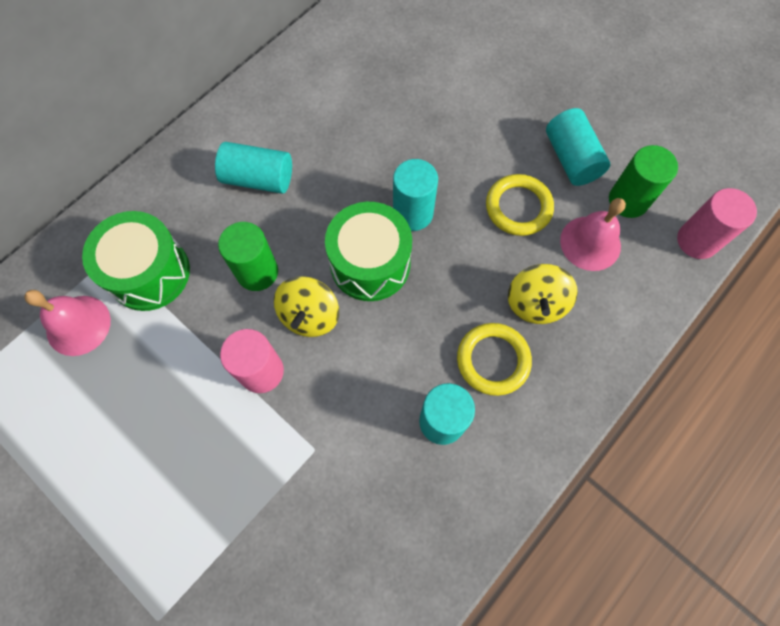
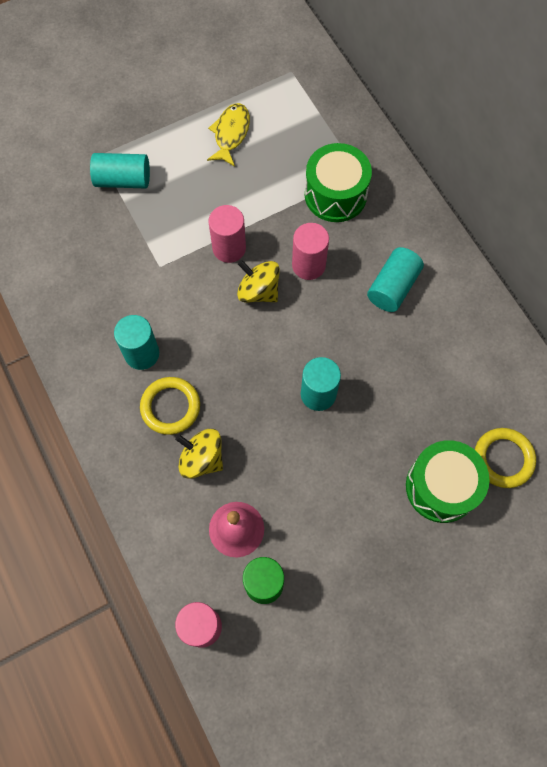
camera: 110 degrees right, 0 degrees up
(78, 325) = (310, 145): pink bell -> none
(80, 435) = (231, 134): none -> yellow fish
(257, 272) = (308, 265): green cylinder -> pink cylinder
(370, 263) = (285, 346): green drum -> green drum (441, 487)
(518, 207) = (292, 483): yellow ring -> yellow ring (503, 459)
(571, 159) = (325, 552): turquoise cylinder -> turquoise cylinder (123, 180)

